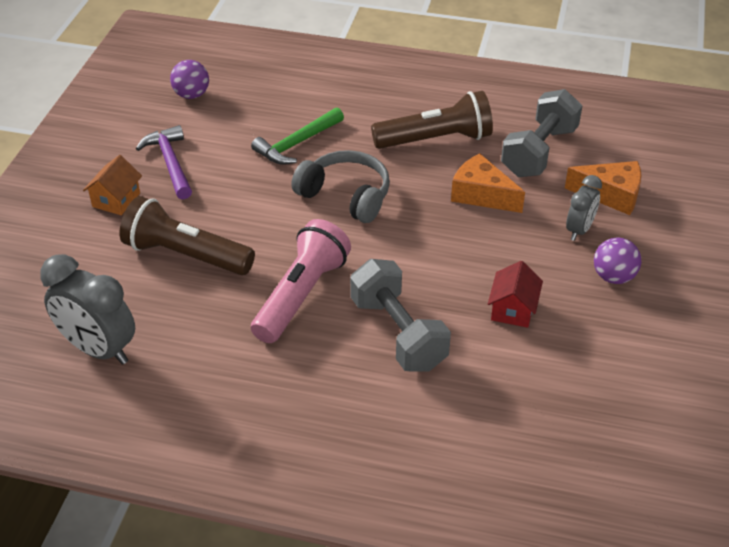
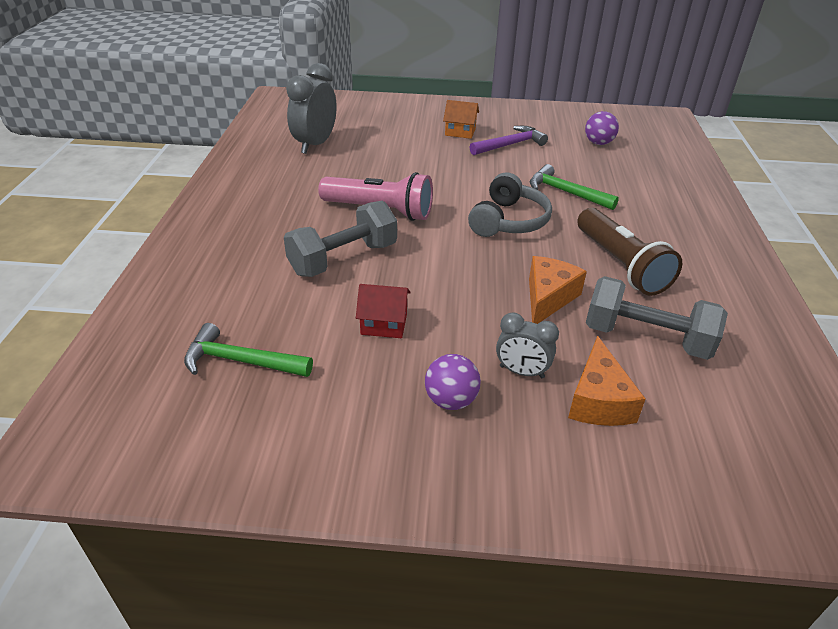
camera: 80 degrees right, 5 degrees down
(186, 255) = (411, 162): brown flashlight -> none
(564, 419) = (241, 361): none -> green hammer

